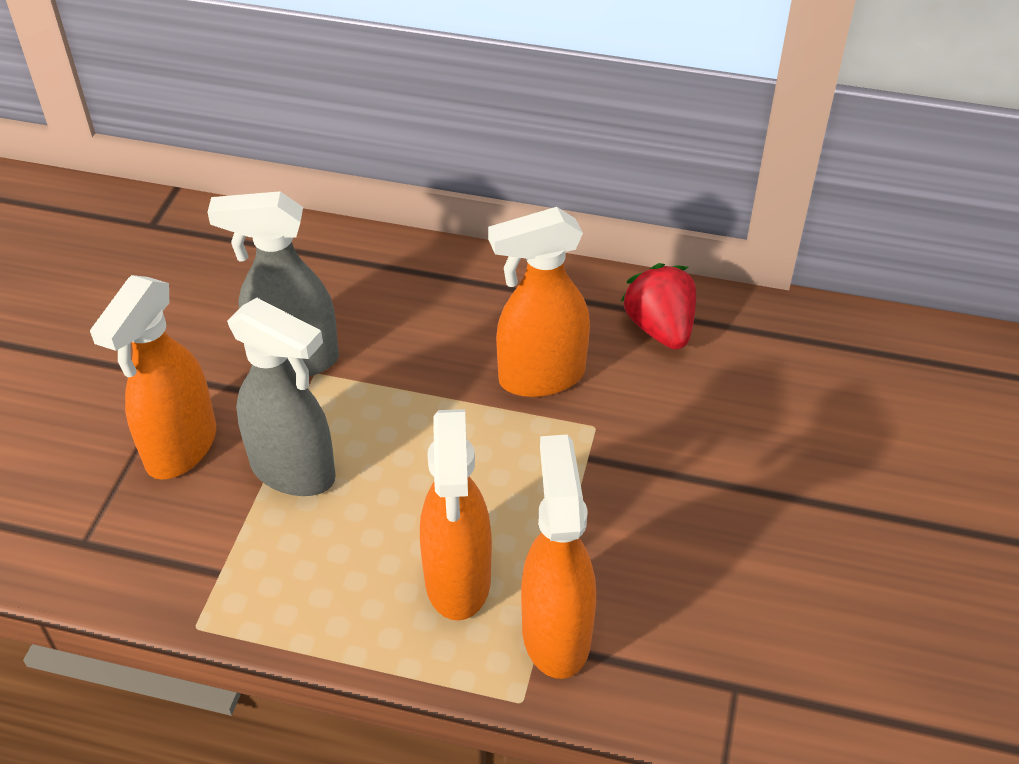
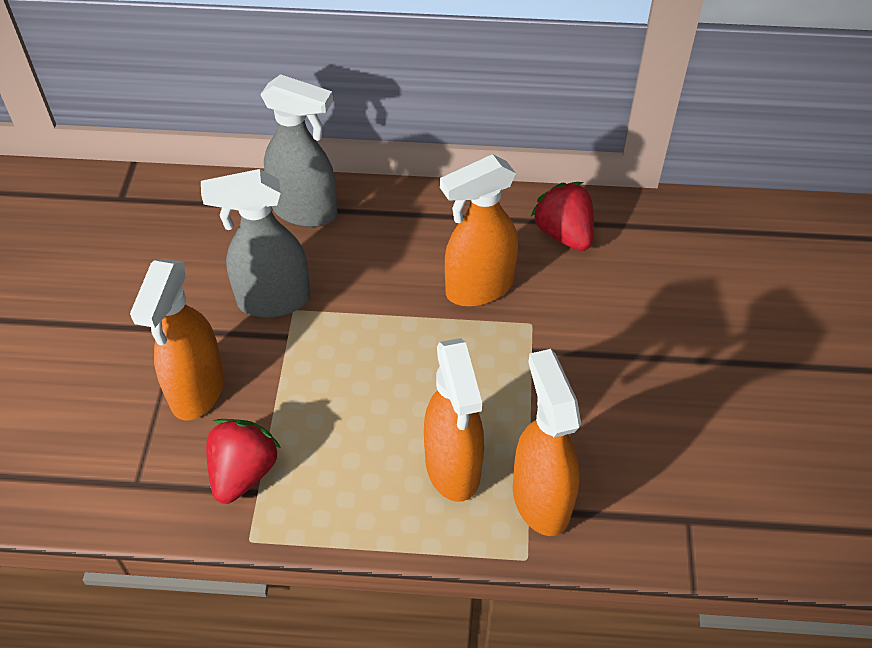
camera: 10 degrees left, 5 degrees up
(209, 548) = (243, 472): none -> red strawberry
(294, 472) = (297, 397): grey spray bottle -> grey spray bottle (306, 211)

